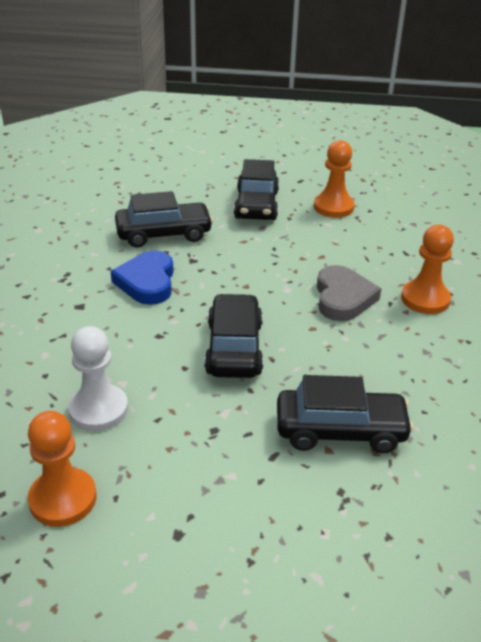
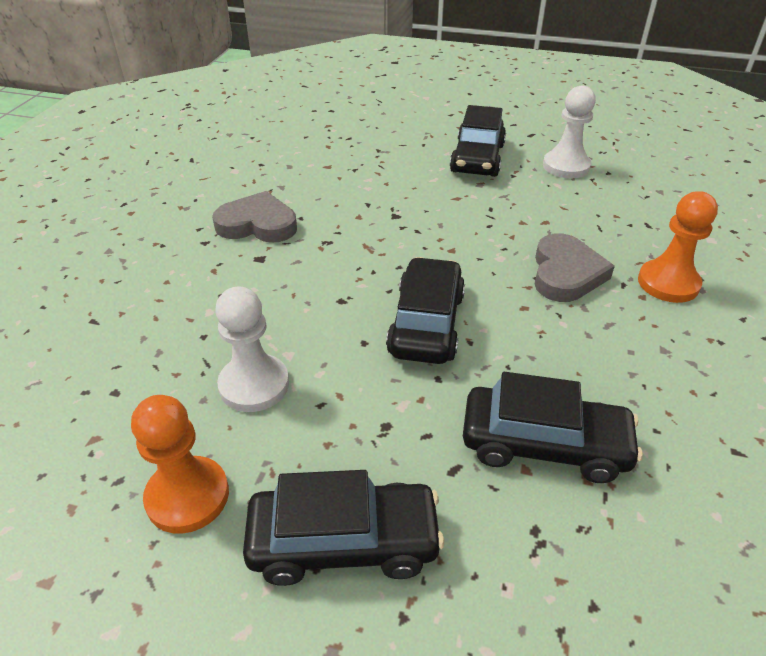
camera: 10 degrees right, 5 degrees up
(71, 277) = (257, 224): none -> grey heart
(147, 282) = (339, 237): blue heart -> none
(164, 234) = (368, 184): black car -> black car (344, 542)
(333, 207) = (566, 166): orange pawn -> white pawn

